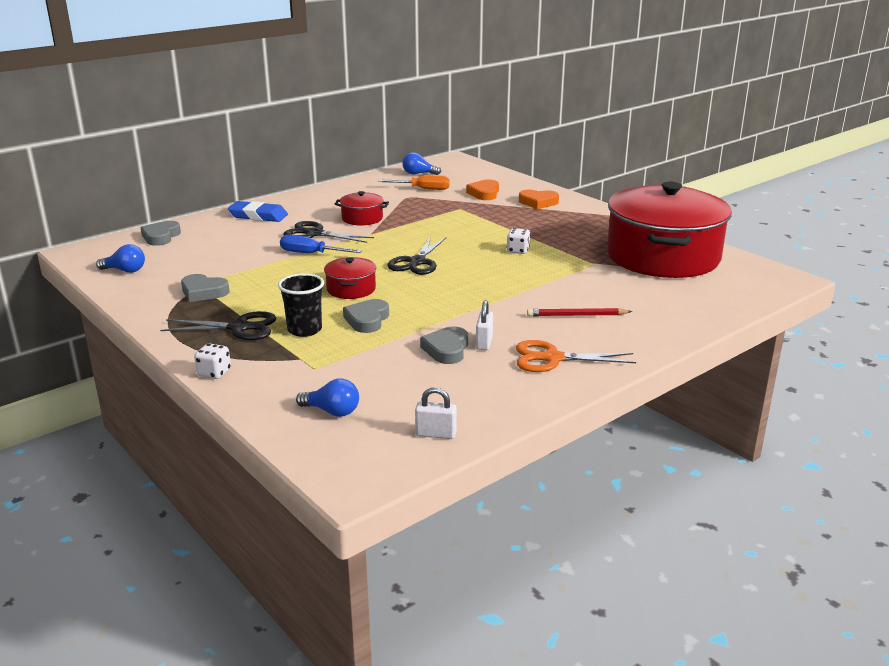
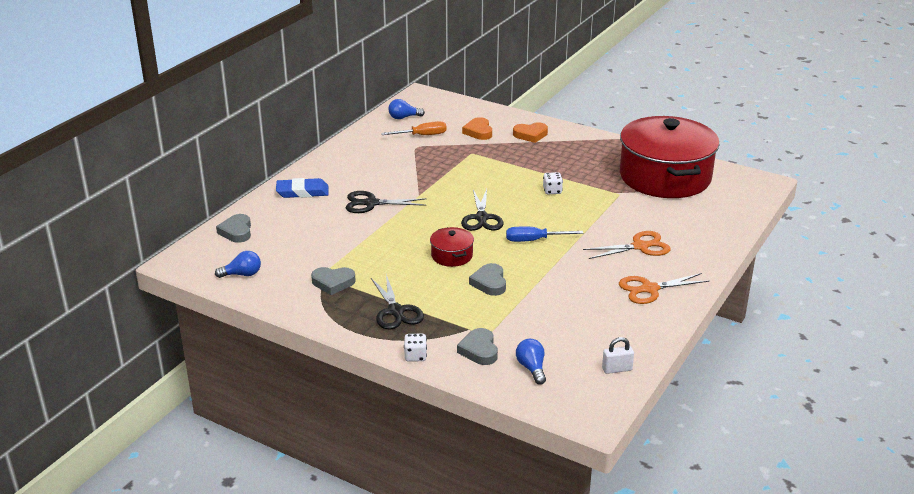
camera: 20 degrees left, 5 degrees up
(239, 328) = (396, 311): black scissors -> black scissors turned 90 degrees clockwise
(304, 330) = (449, 302): black cup -> none
(311, 254) = (387, 225): blue screwdriver -> blue screwdriver (534, 240)
(332, 411) = (531, 368): blue light bulb -> blue light bulb turned 105 degrees counterclockwise
(362, 218) = (397, 179): red pot -> none
(446, 349) = (570, 297): grey heart -> grey heart (479, 350)
(484, 343) = (592, 285): white padlock -> none
(577, 315) = (640, 246): red pencil -> orange scissors

